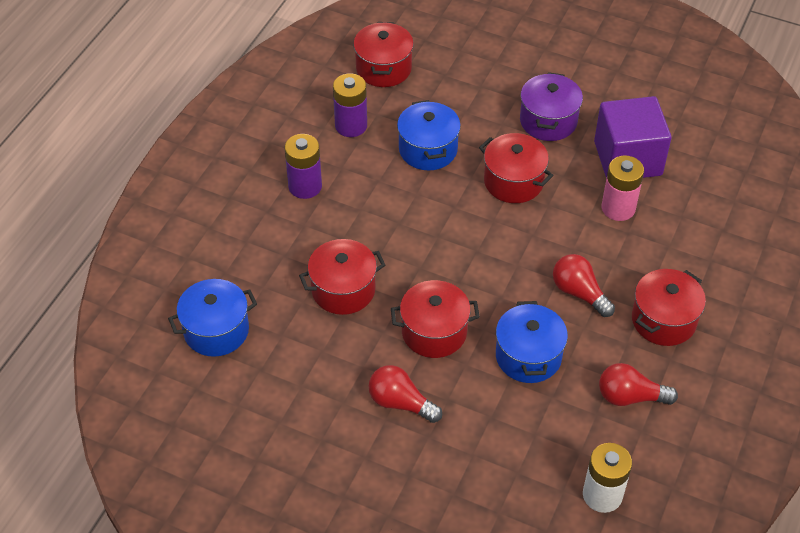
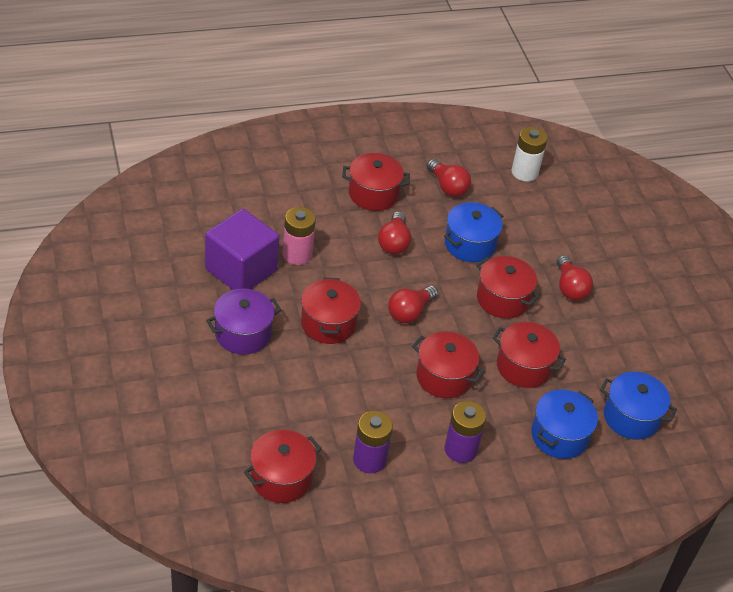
camera: 135 degrees left, 5 degrees down
(385, 224) = (444, 377): none -> red pot
(428, 149) = (346, 393): blue pot -> blue pot (559, 436)
(479, 247) = (410, 312): none -> red light bulb

